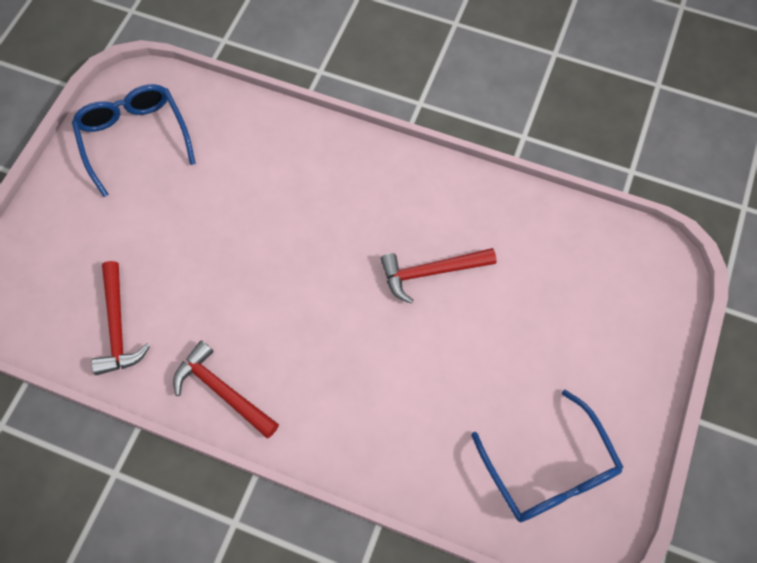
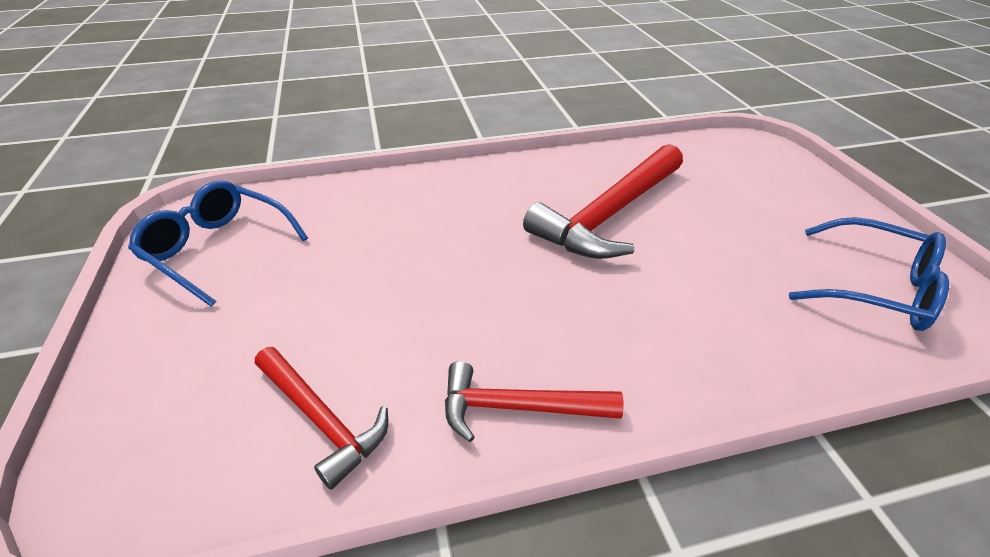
camera: 35 degrees left, 25 degrees down
(431, 272) = (610, 214): red hammer -> red hammer, size x1.73

